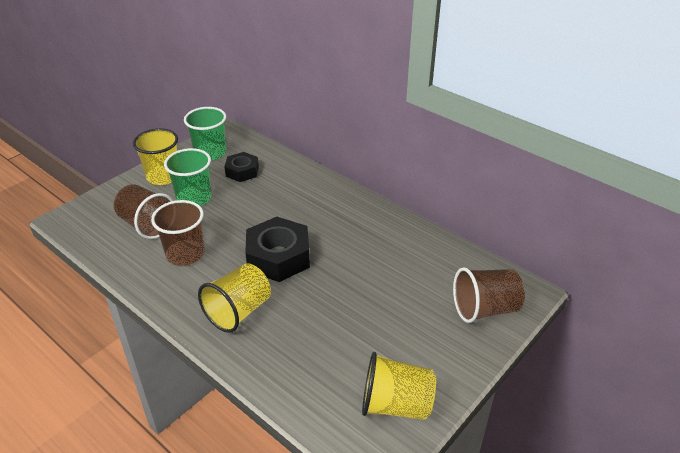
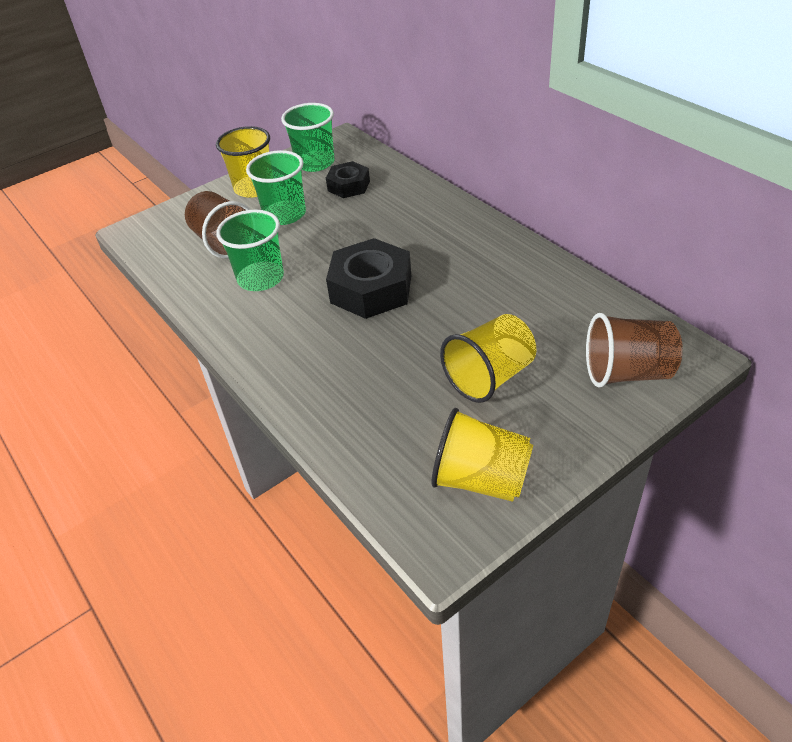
camera: 15 degrees right, 5 degrees up
(185, 254) = (260, 278): brown cup -> green cup
(238, 311) = (309, 349): yellow cup -> yellow cup (489, 377)

